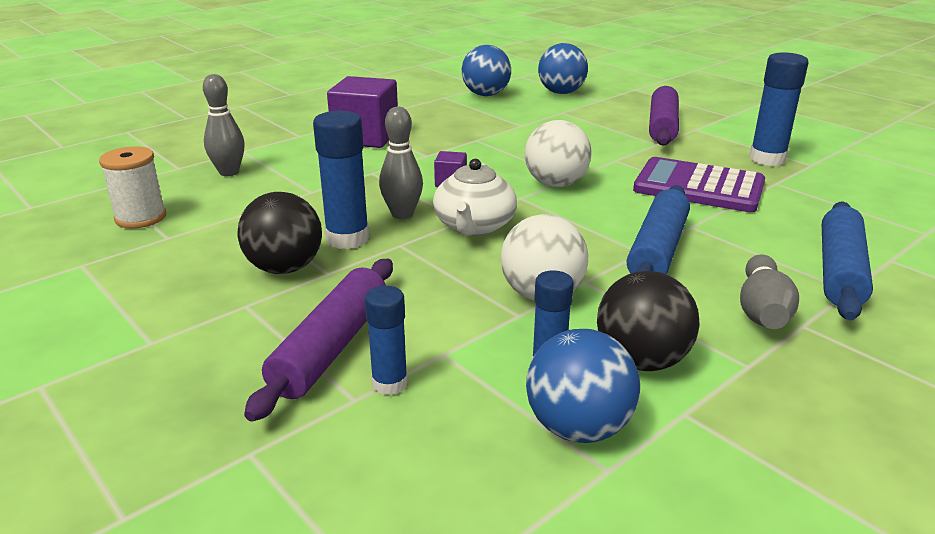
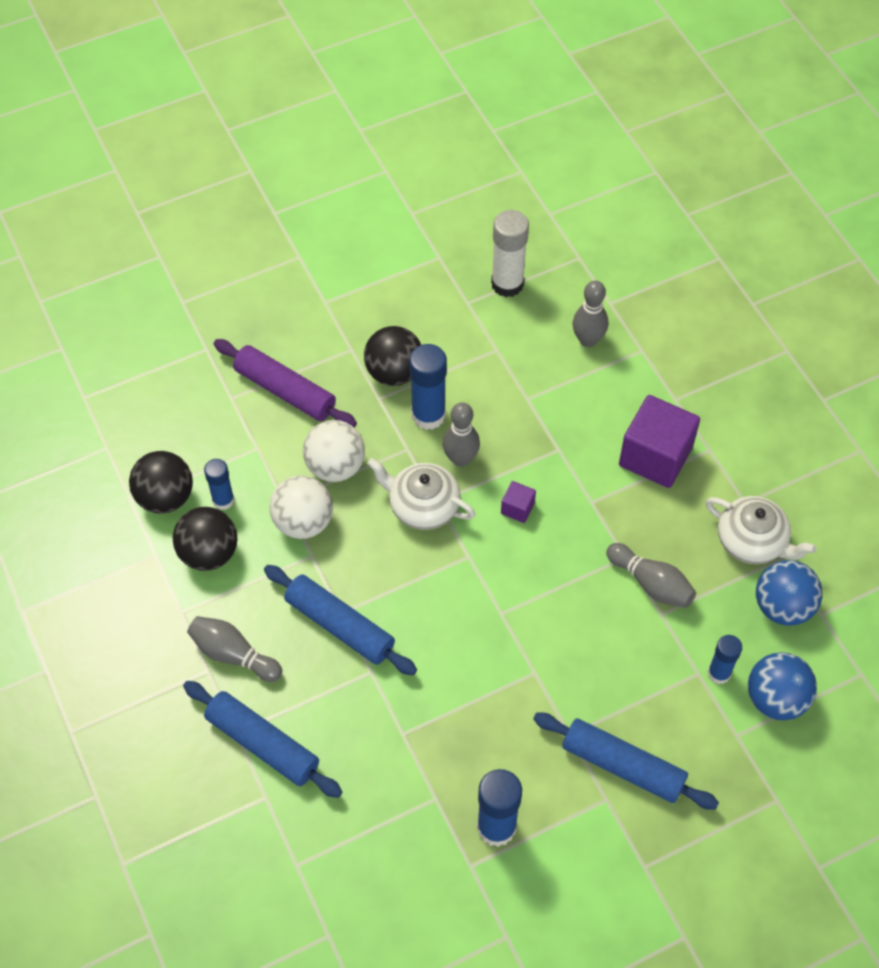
camera: 105 degrees right, 30 degrees up
(141, 218) = (507, 284): white spool -> white glue stick
(390, 383) = (238, 415): blue glue stick -> blue glue stick (719, 673)
(434, 105) = (752, 541): none -> white teapot
(495, 129) = (651, 583): none -> grey bowling pin
(556, 184) = (489, 595): white ball -> white ball (335, 466)
(578, 427) = (165, 497): blue ball -> black ball
(662, 126) = (622, 766): purple rolling pin -> blue rolling pin
(698, 187) = (447, 719): purple calculator -> none

